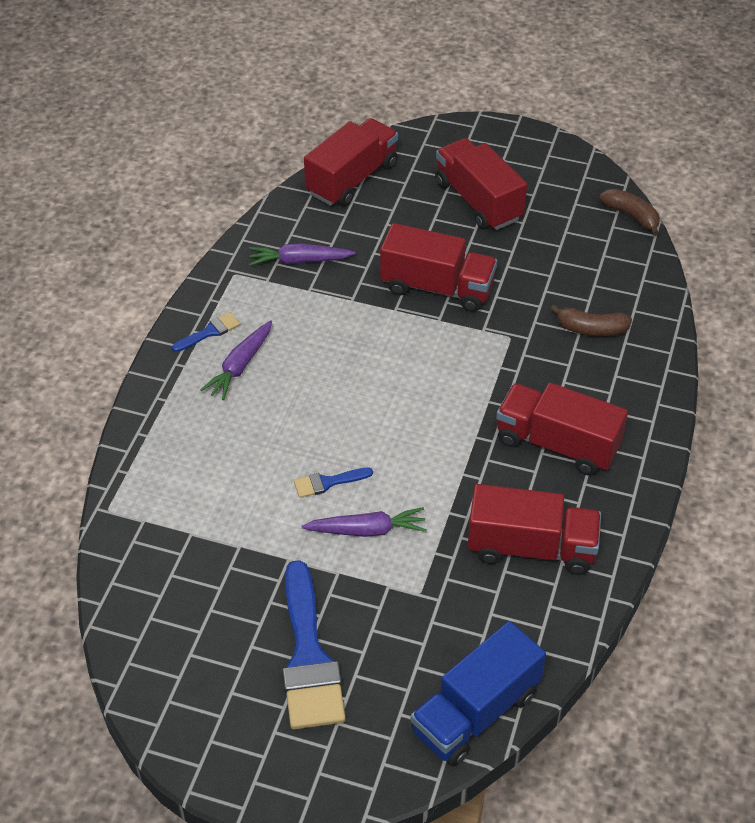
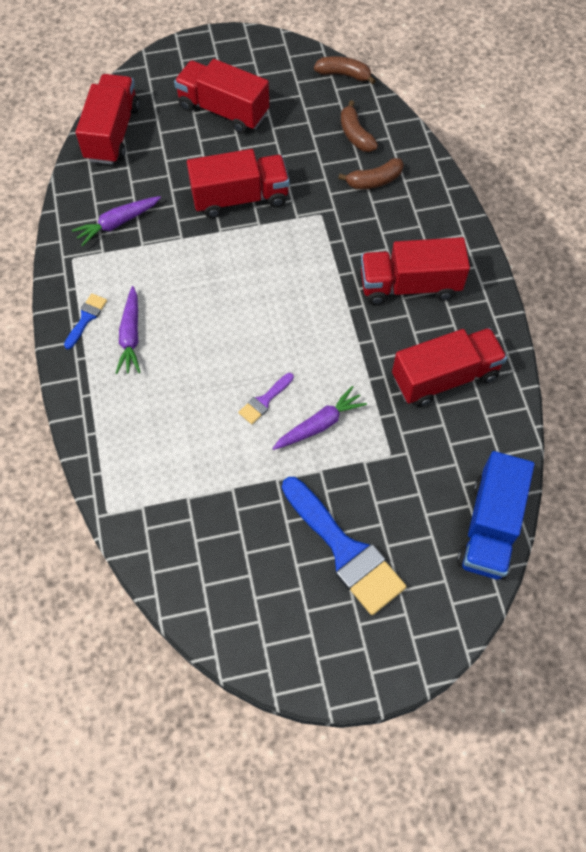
camera: 30 degrees left, 15 degrees up
(327, 482) = (264, 400): blue brush -> purple brush
(602, 277) = (355, 135): none -> brown banana

